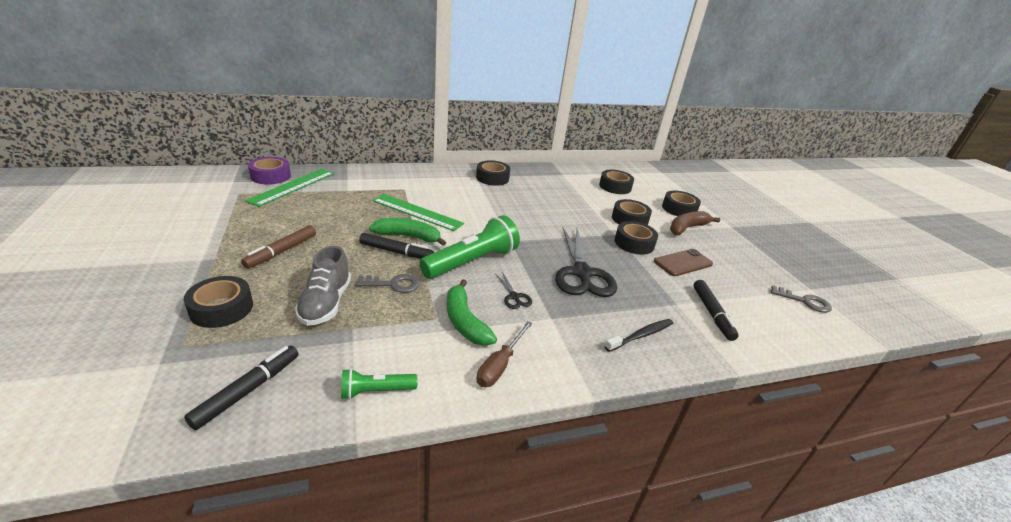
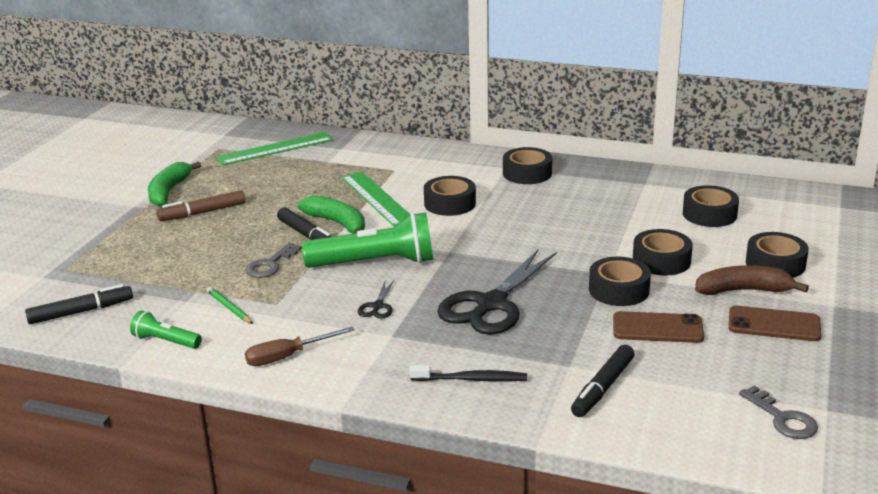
camera: 40 degrees right, 5 degrees down
(222, 308) = (114, 249): black tape -> black tape (450, 203)
(271, 176) = (265, 134): purple tape -> none
(326, 303) = (195, 266): grey shoe -> none
(393, 284) = (270, 264): grey key -> grey key turned 90 degrees clockwise
(400, 335) = (229, 307): none -> green pencil
(464, 321) = (299, 313): green banana -> green banana (169, 191)
(725, 244) = (774, 324): none -> brown phone

